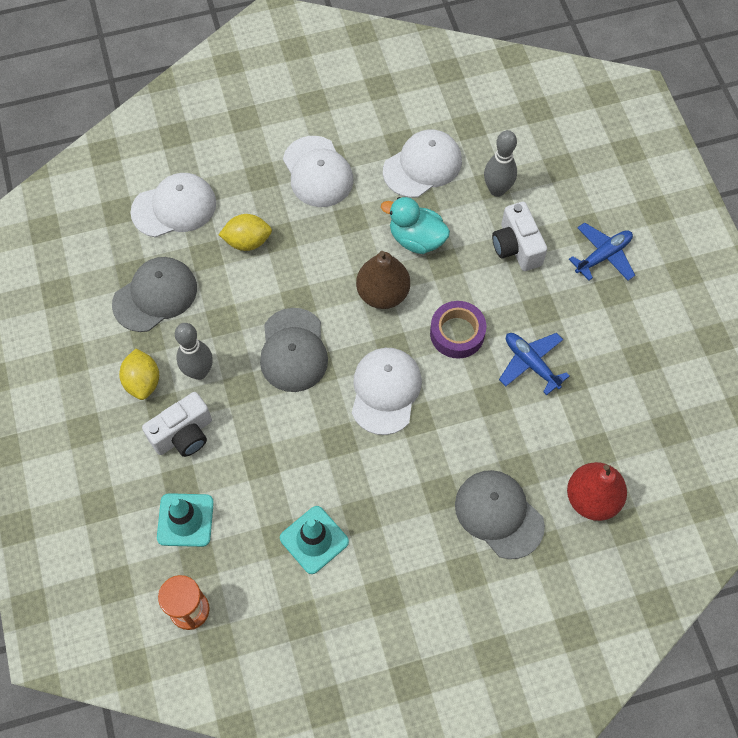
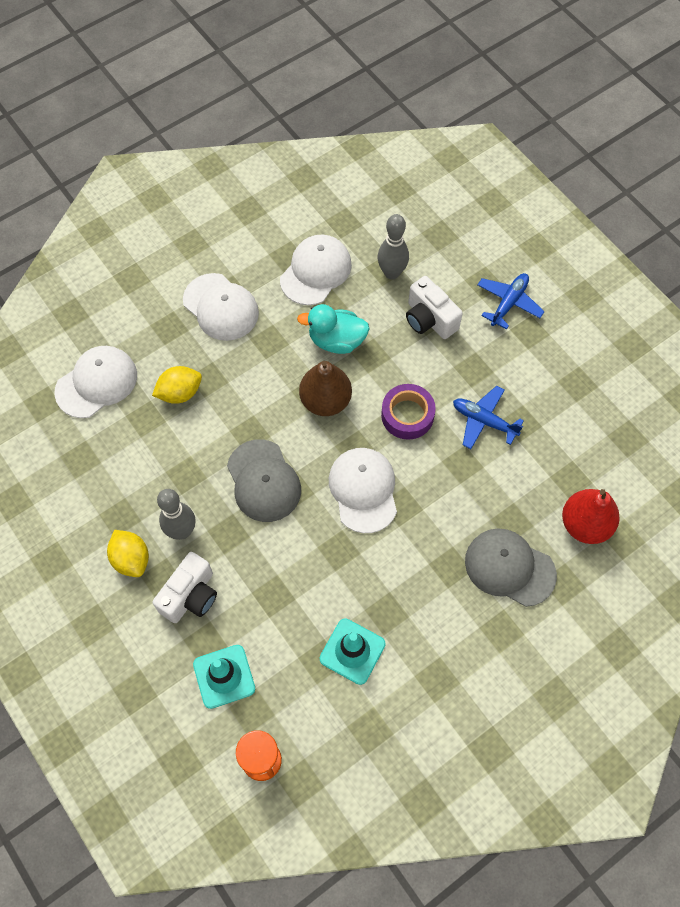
camera: 20 degrees left, 0 degrees up
(155, 295) = (111, 473): grey cap -> none

